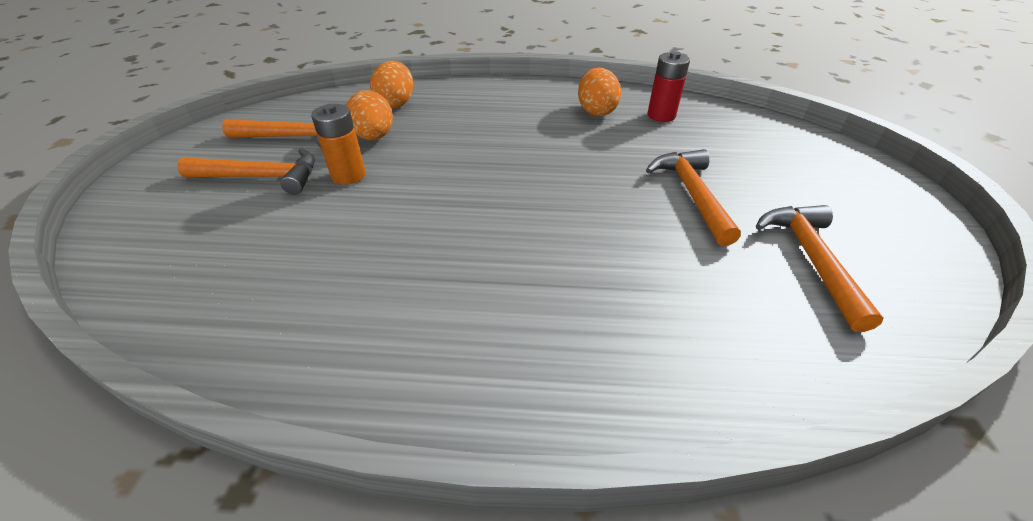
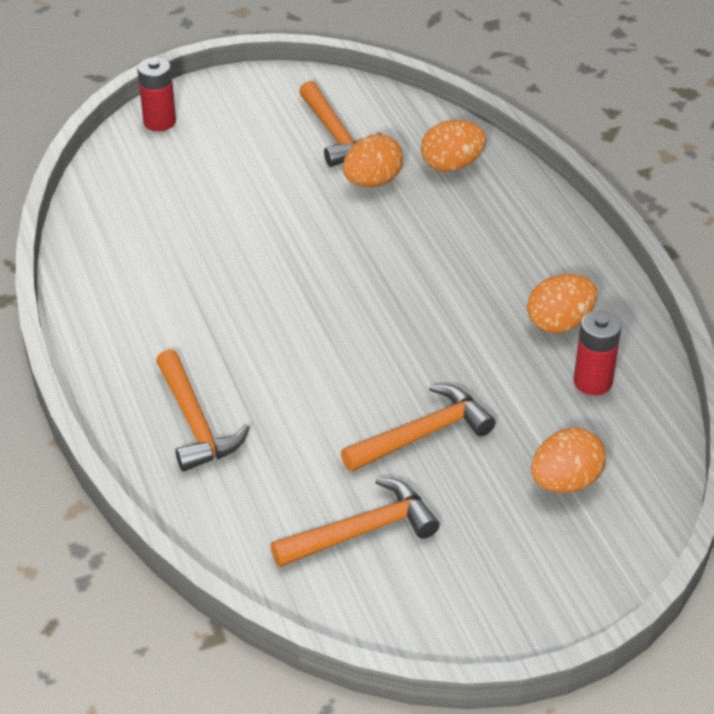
camera: 65 degrees right, 0 degrees up
(127, 226) = (159, 122): none -> red battery
(262, 177) = (261, 150): orange hammer -> orange hammer (195, 423)
(348, 175) = (297, 197): orange battery -> none
(761, 150) = (565, 482): none -> orange egg

